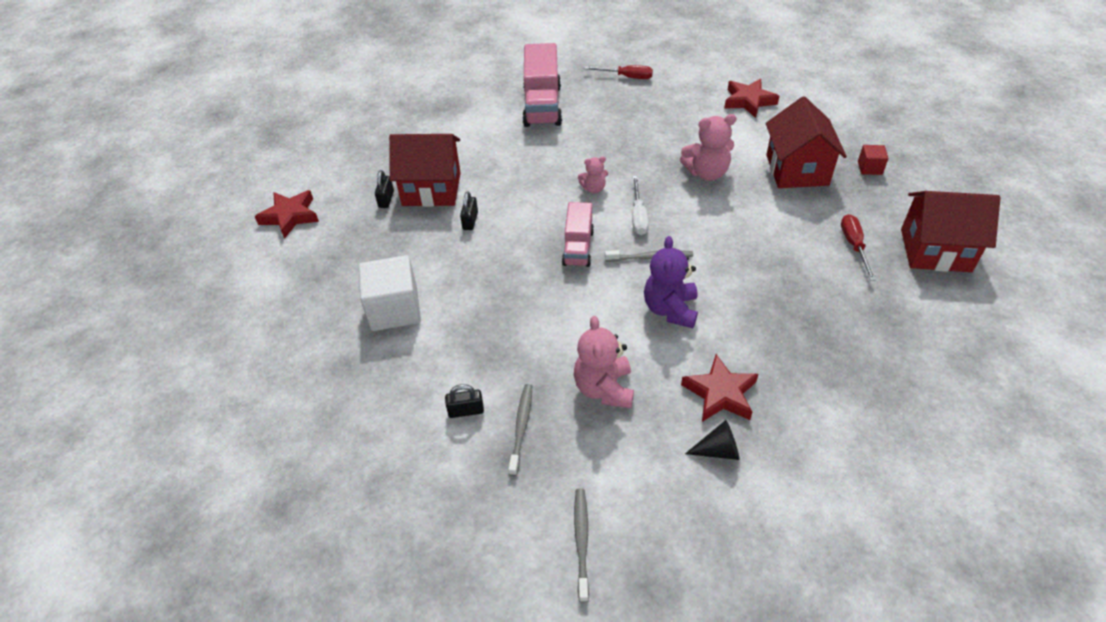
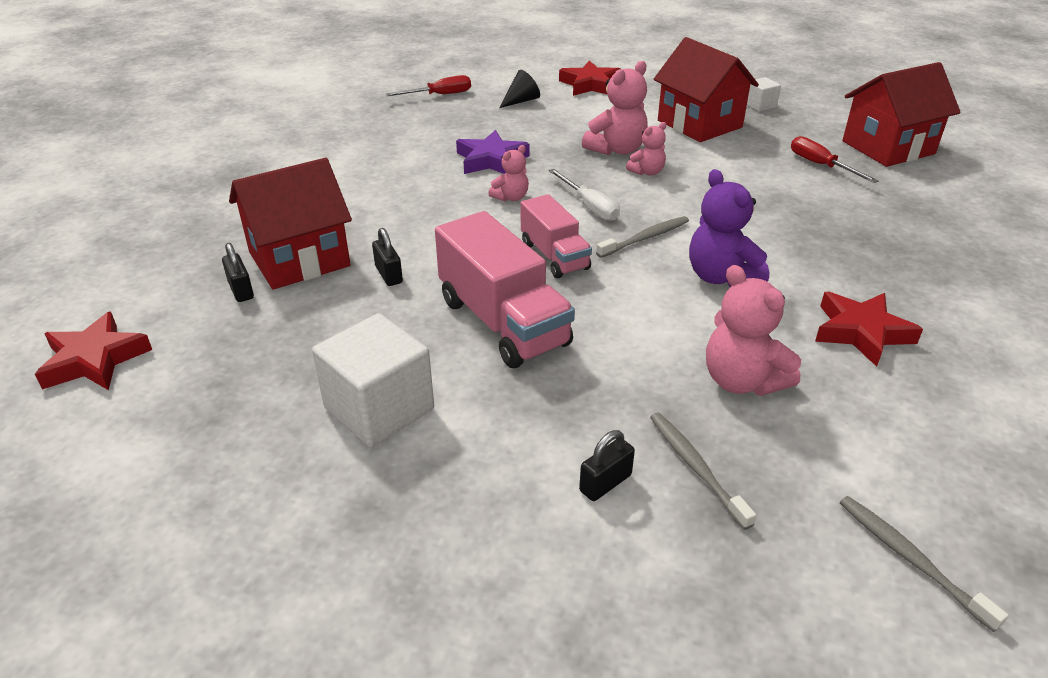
camera: 35 degrees left, 10 degrees down
(542, 106) = (366, 142): pink truck -> pink truck (503, 322)
(609, 151) = (491, 160): none -> purple star
(708, 201) = (647, 172): none -> pink teddy bear
(718, 450) = (925, 386): black cone -> black cone (521, 101)
(869, 168) = (760, 105): red cube -> white cube

